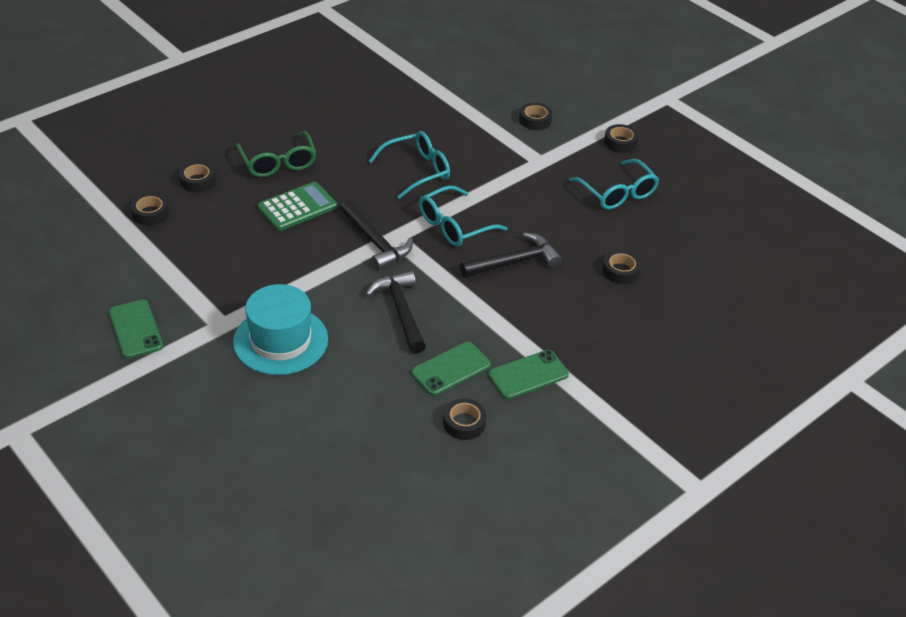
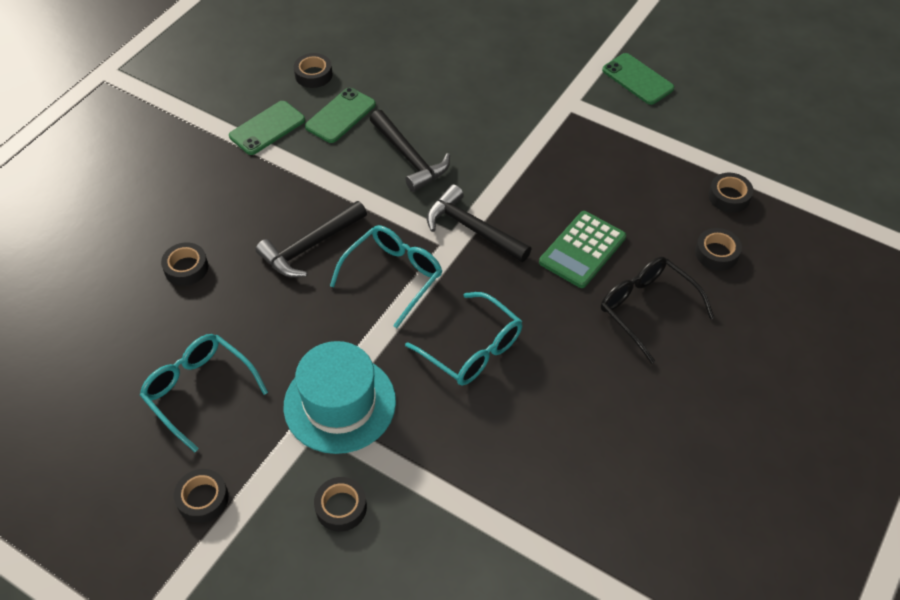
camera: 165 degrees right, 10 degrees up
(278, 162) = (647, 309): green glasses -> black glasses
(280, 340) = (506, 102): turquoise hat -> turquoise hat (340, 403)
(416, 171) = (472, 349): turquoise glasses -> turquoise glasses turned 90 degrees counterclockwise

